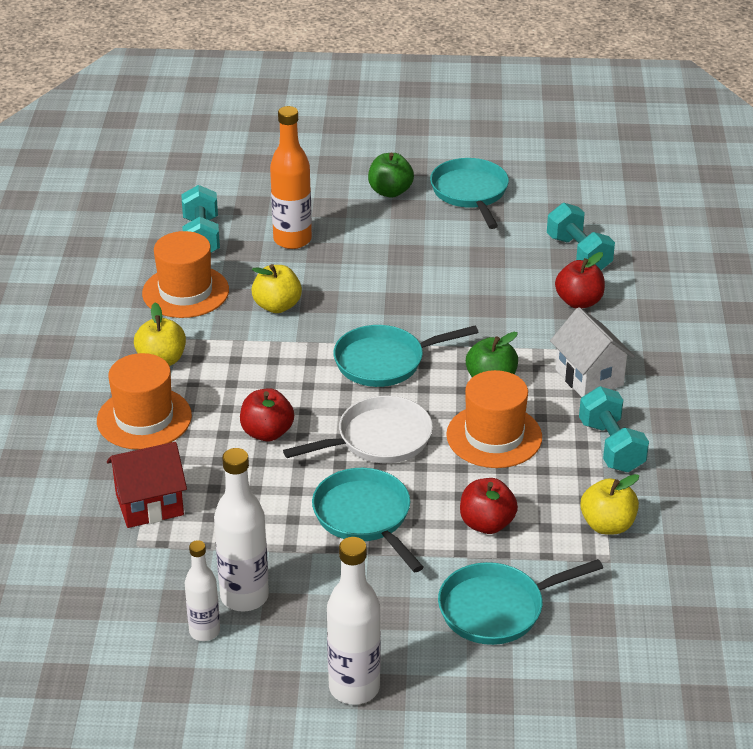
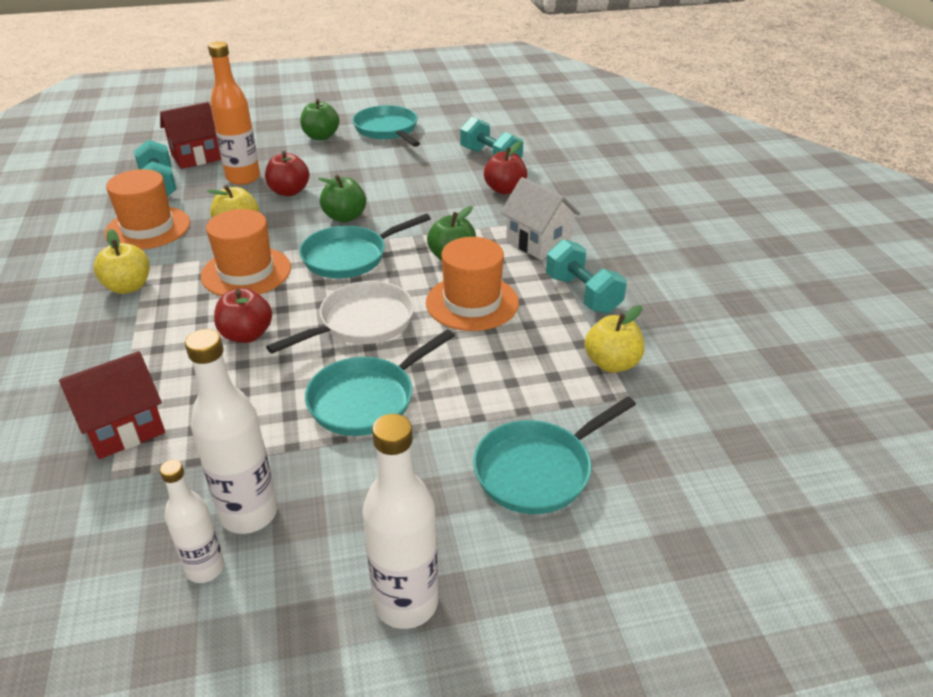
camera: 15 degrees left, 0 degrees up
(144, 418) = (113, 342): orange hat -> orange hat (246, 272)
(245, 202) = (196, 157): none -> red house
(365, 517) = (367, 399): turquoise pan -> turquoise pan turned 90 degrees counterclockwise
(391, 310) = (345, 217): none -> green apple
(487, 524) = (494, 383): red apple -> red apple (289, 191)

